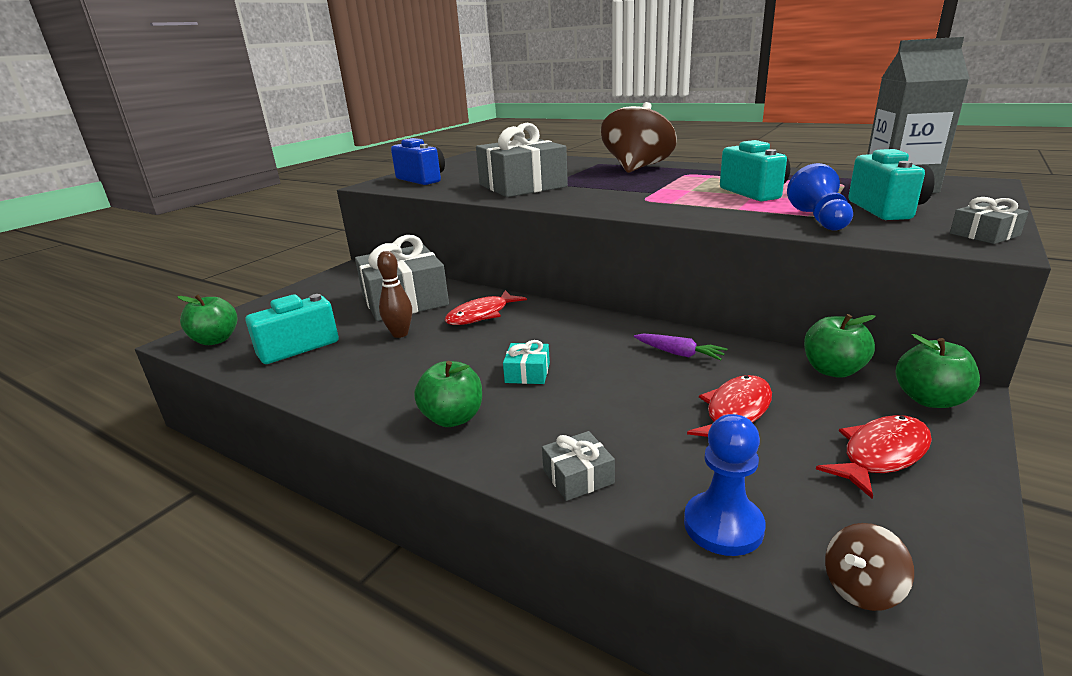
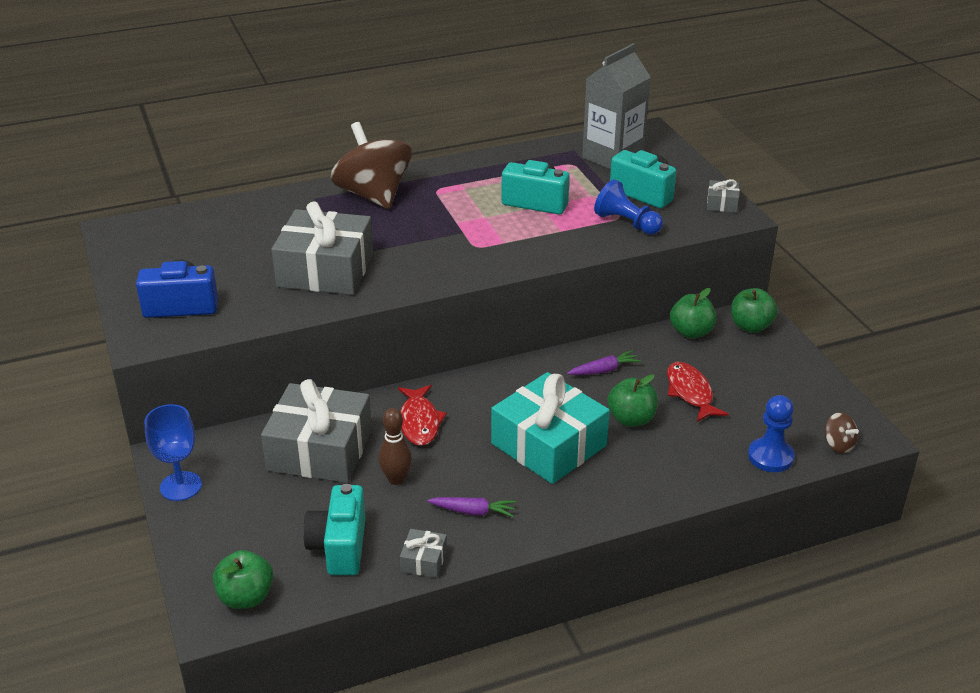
camera: 55 degrees left, 10 degrees up
(322, 282) = (181, 486): none -> blue goblet
(390, 378) = (473, 511): none -> purple carrot
(453, 418) = (570, 503): green apple -> green apple (631, 419)
(527, 373) = (549, 444): turquoise gift -> turquoise gift, size x2.38
(578, 476) = (687, 482): grey gift -> grey gift (424, 560)
(861, 588) = (838, 445): brown spinning top -> brown spinning top turned 45 degrees counterclockwise
(881, 454) = (772, 375): red fish -> none

